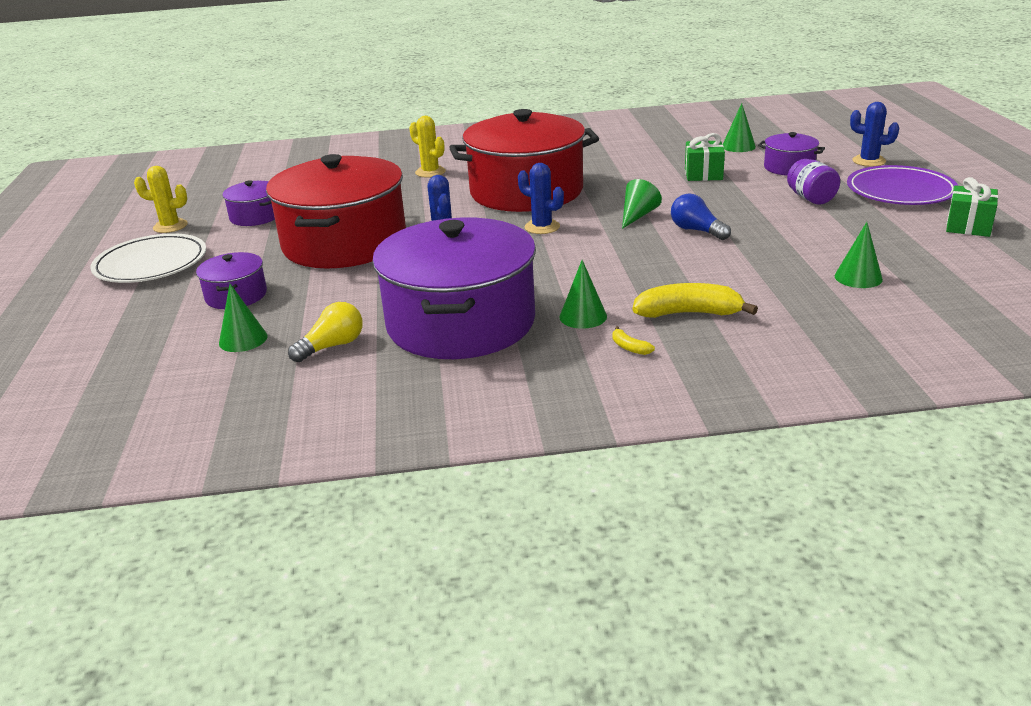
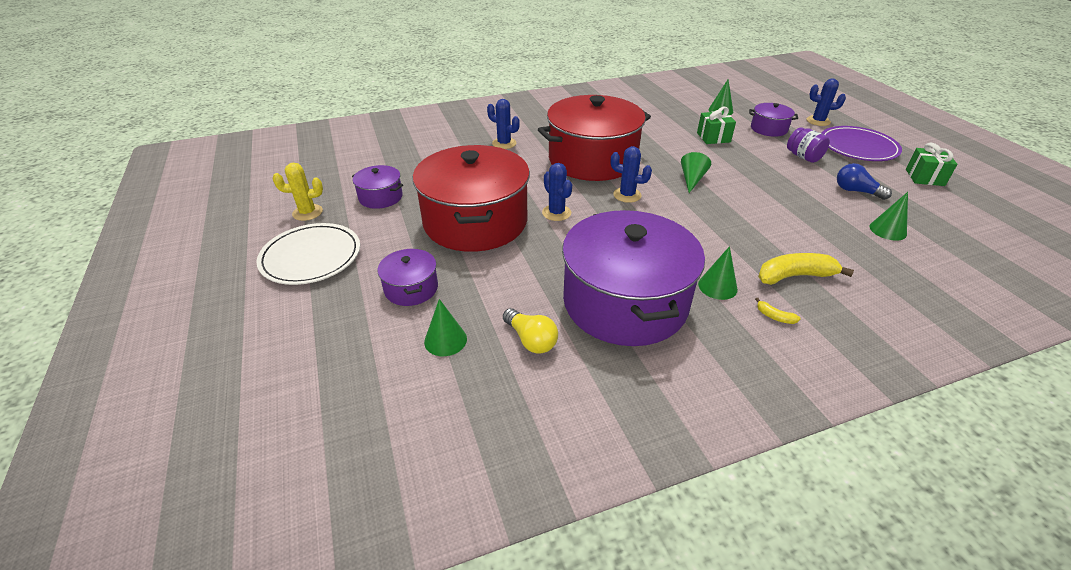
camera: 15 degrees left, 10 degrees up
(332, 346) = (531, 340): yellow light bulb -> yellow light bulb turned 105 degrees clockwise
(430, 172) = (504, 143): yellow cactus -> blue cactus
(696, 230) = (744, 192): blue light bulb -> blue light bulb (856, 191)

